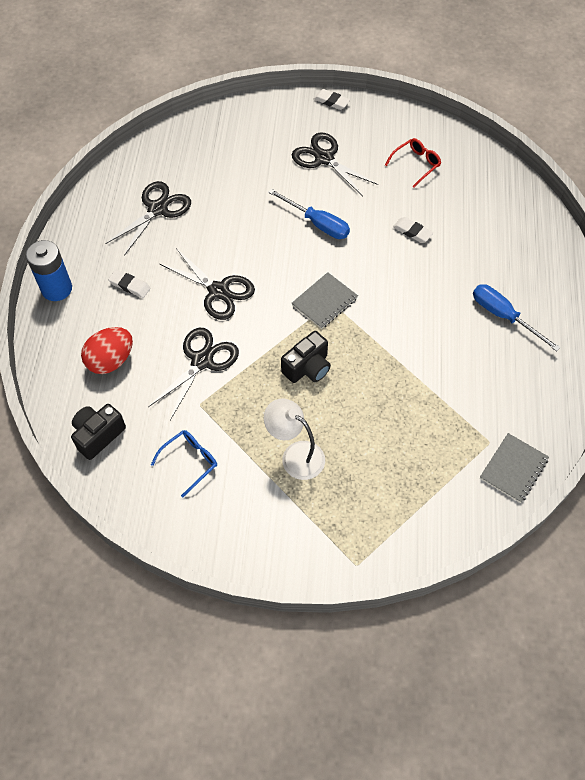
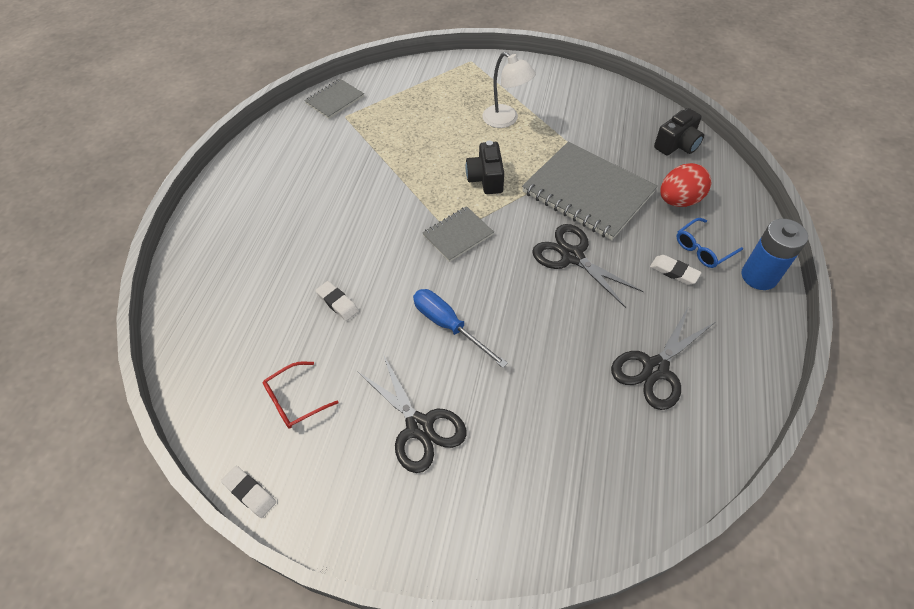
camera: 170 degrees left, 5 degrees down
(190, 461) = (594, 122): blue glasses -> blue glasses (703, 249)
(202, 361) = (587, 192): black scissors -> grey notebook
(307, 368) = (486, 179): black camera -> black camera turned 60 degrees counterclockwise
(331, 101) = (382, 546): white eraser -> white eraser (250, 493)
(503, 316) = (282, 205): blue screwdriver -> none

